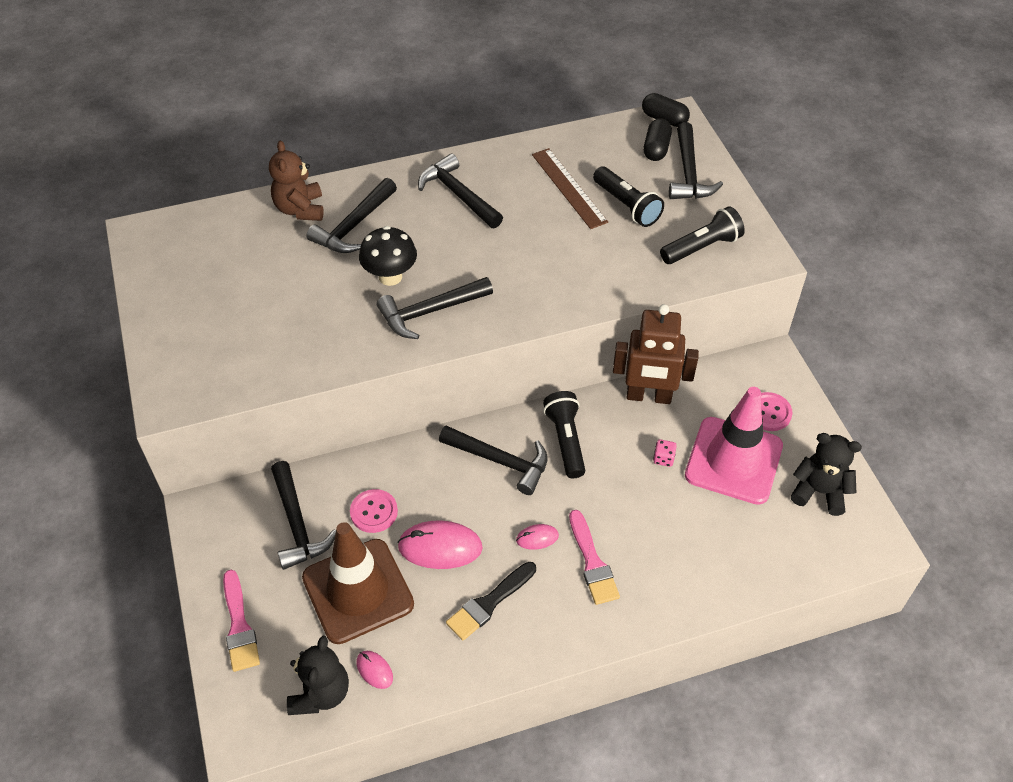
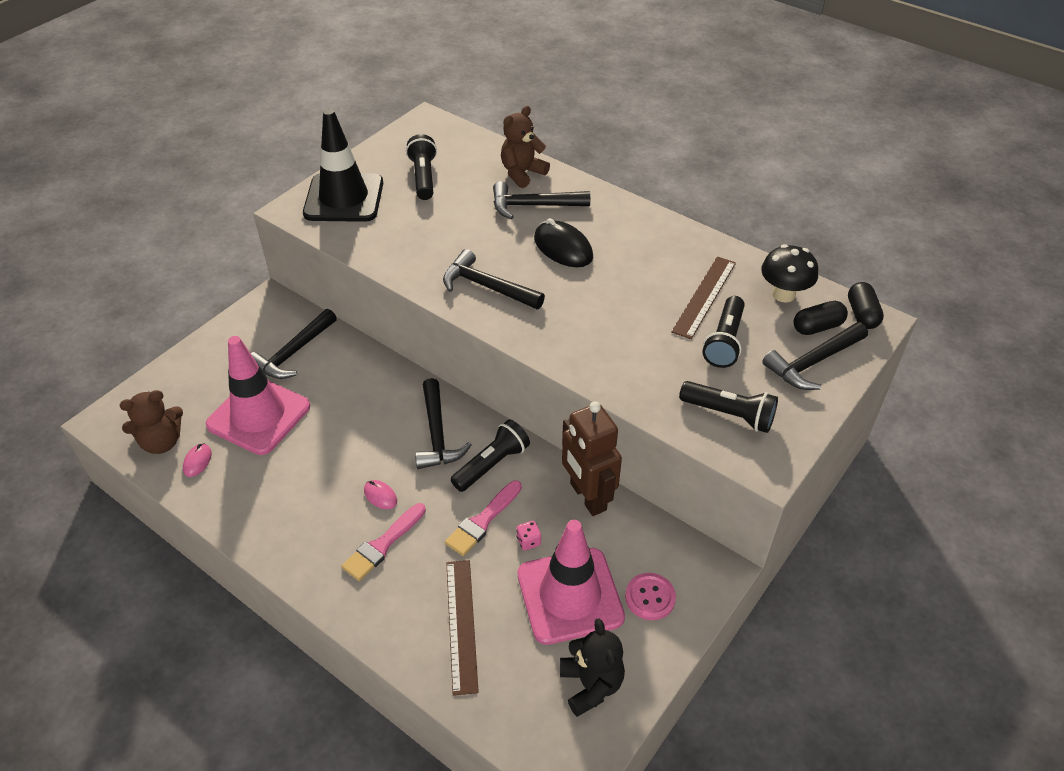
camera: 55 degrees right, 5 degrees down
(195, 353) = (344, 198): none -> black traffic cone
(229, 279) = (423, 177): none -> black flashlight
(239, 626) = (190, 371): pink brush -> pink brush (482, 521)
(320, 693) = (162, 442): black teddy bear -> brown teddy bear
(358, 591) = (258, 416): brown traffic cone -> pink traffic cone
(374, 512) = (333, 387): pink button -> none
(390, 276) = (502, 249): black mushroom -> black mushroom (783, 294)
(429, 237) = (563, 248): none -> black mouse
(440, 547) = (329, 441): pink mouse -> none
(458, 195) = (624, 240): black hammer -> none
(489, 603) = (298, 497): black brush -> none
(712, 546) = (461, 624): none -> brown ruler

